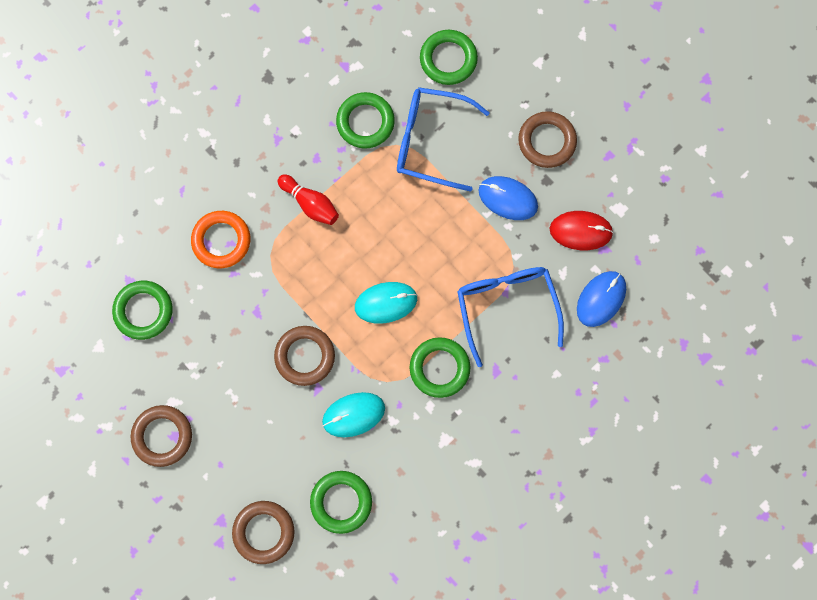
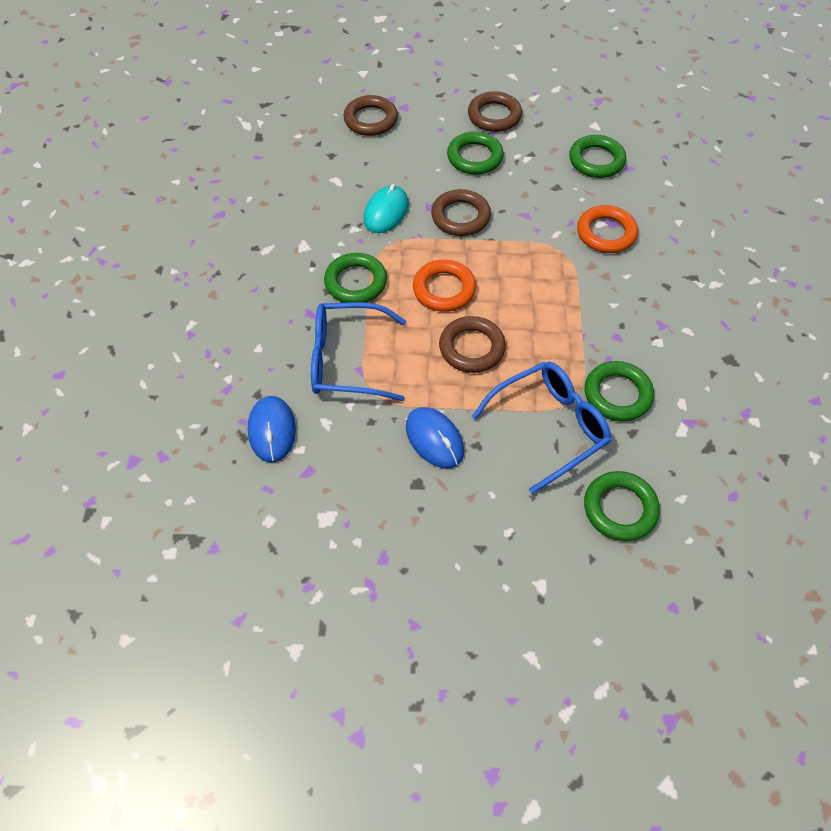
camera: 135 degrees right, 20 degrees down
(310, 203) = (580, 304): red bowling pin -> none
(341, 502) = (338, 165): green ring -> green ring (475, 157)
(386, 303) = (444, 289): turquoise mouse -> orange ring
(507, 307) = (347, 360): blue glasses -> blue glasses turned 150 degrees clockwise
(508, 199) = (434, 439): blue mouse -> blue mouse turned 75 degrees clockwise
(547, 141) = (453, 518): brown ring -> brown ring (471, 348)
(581, 231) = (343, 468): red mouse -> none

